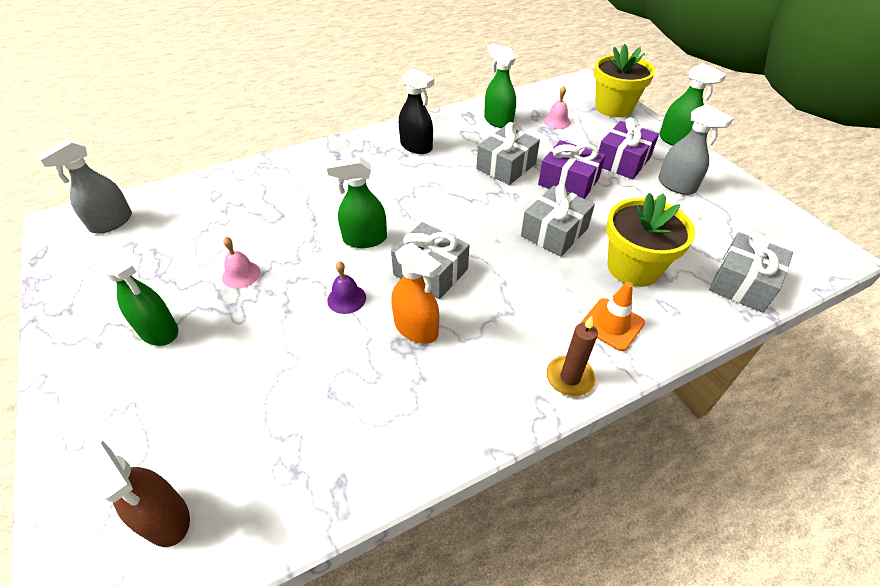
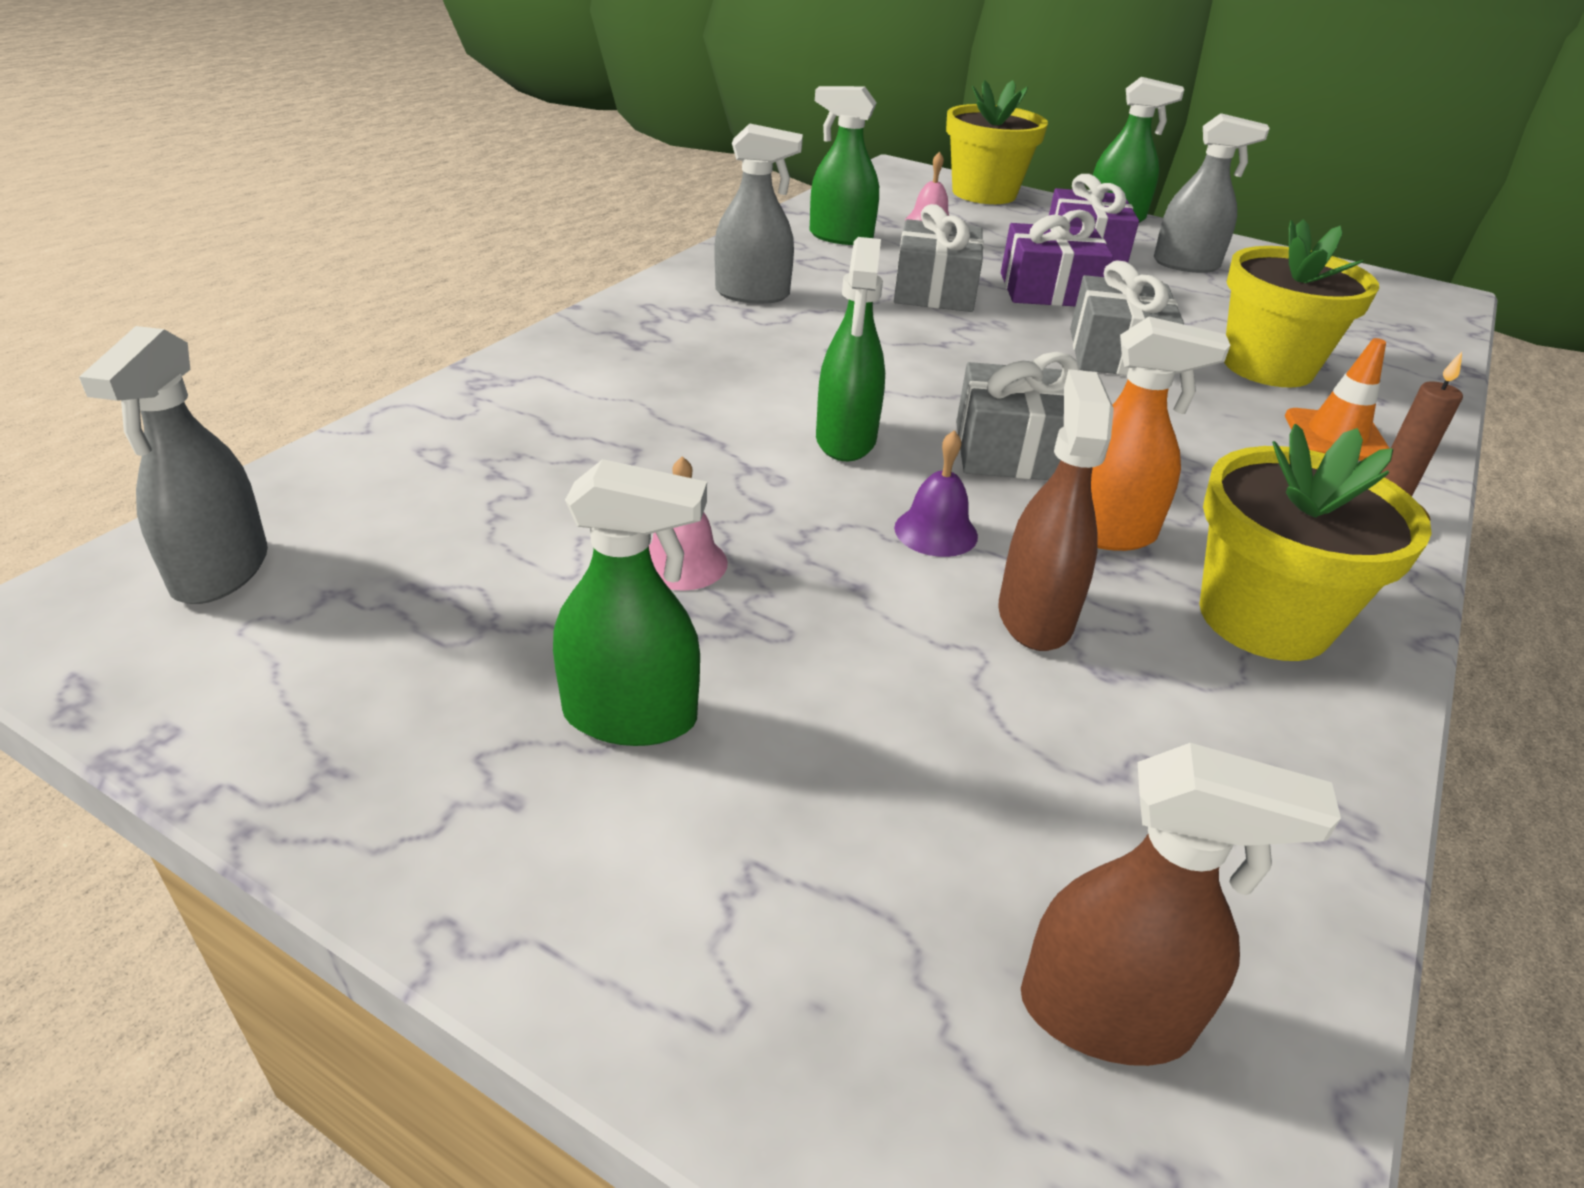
camera: 35 degrees left, 10 degrees down
(336, 355) = (1035, 616): none -> brown spray bottle
(364, 239) = (845, 440): green spray bottle -> green spray bottle turned 45 degrees counterclockwise
(416, 147) = (753, 294): black spray bottle -> grey spray bottle
(432, 402) = (1264, 618): none -> yellow flower pot
(742, 283) = (1401, 349): grey gift -> none

